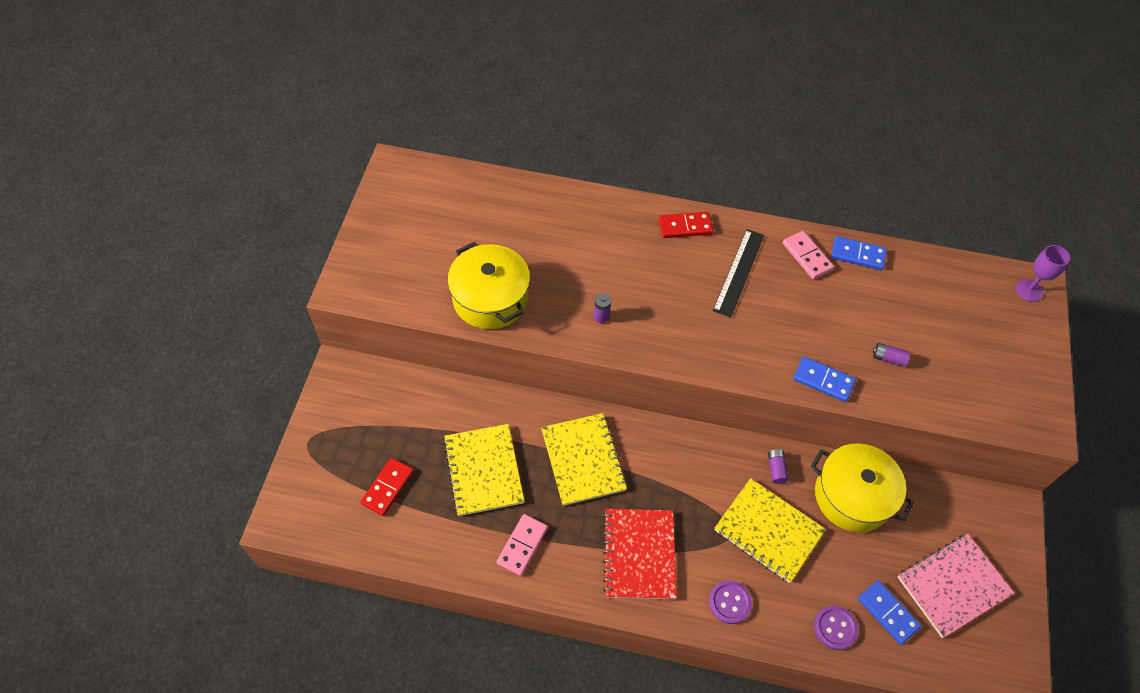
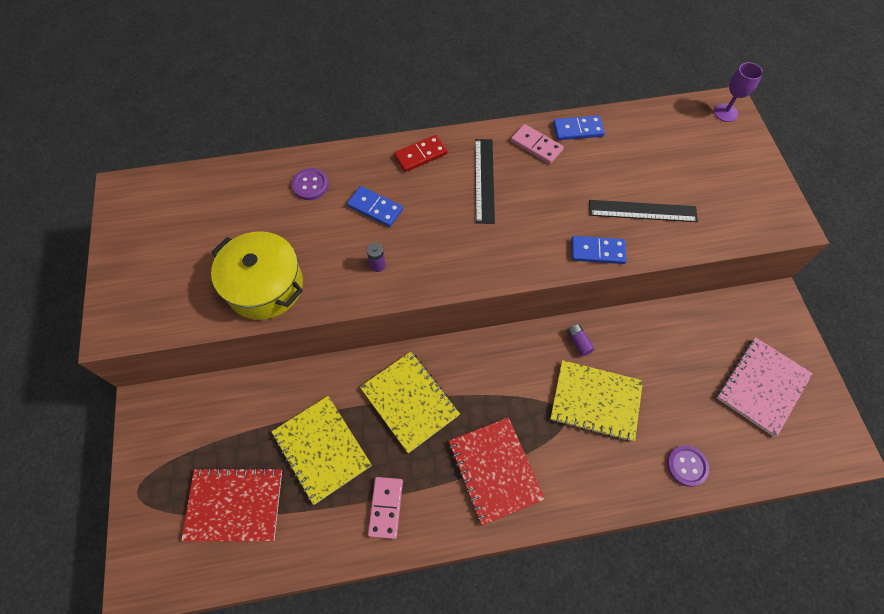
camera: 20 degrees left, 5 degrees up
(387, 487) = (234, 504): red domino -> red notebook
(729, 602) = (590, 481): purple button -> purple button (310, 185)
(852, 496) = (650, 341): yellow pot -> none
(887, 613) = (722, 433): blue domino -> blue domino (375, 208)
(888, 358) = (642, 211): purple battery -> black ruler

